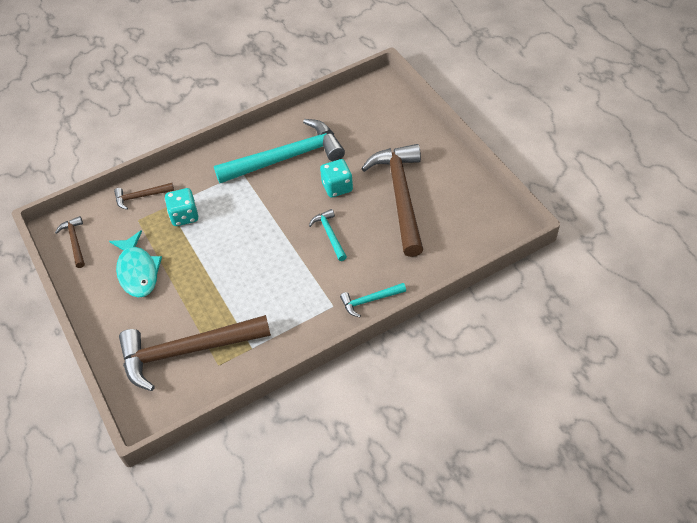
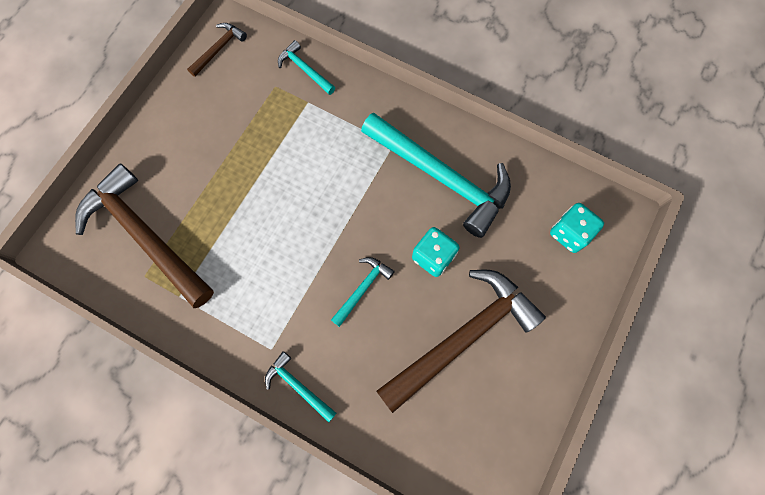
camera: 55 degrees right, 20 degrees up
(138, 271) = (214, 128): turquoise fish -> none
(141, 196) = (305, 69): brown hammer -> turquoise hammer
(184, 216) = (304, 126): turquoise dice -> turquoise dice (569, 233)

